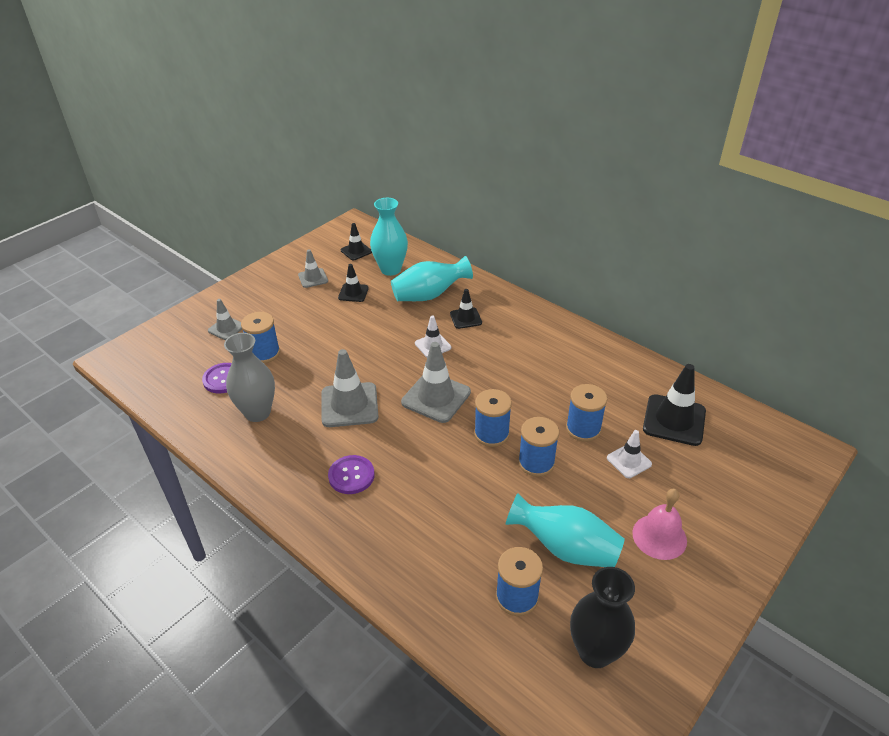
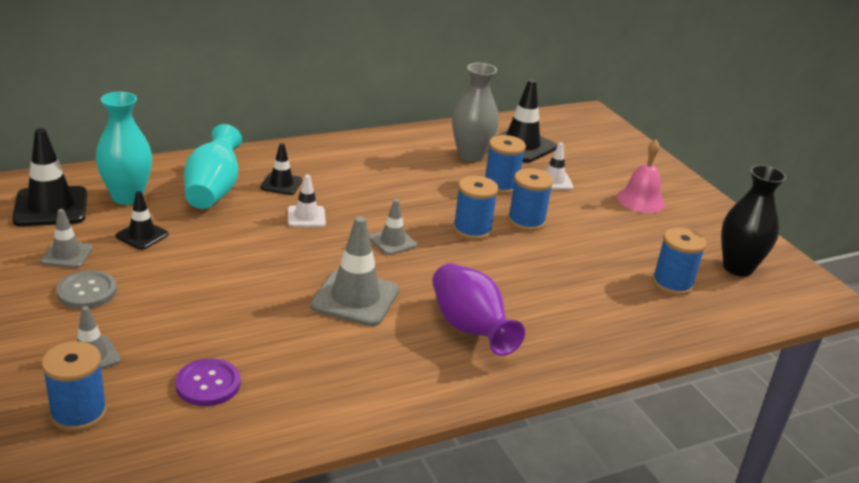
camera: 70 degrees left, 10 degrees down
(257, 412) = (306, 370): grey vase -> grey vase (470, 155)
(264, 353) = (189, 336): blue spool -> blue spool (79, 413)
(283, 300) = (87, 291): none -> grey button
(351, 475) = (470, 328): purple button -> purple vase
(356, 251) = (51, 207): black traffic cone -> black traffic cone, size x1.76
(436, 397) = (392, 242): grey traffic cone -> grey traffic cone, size x0.57
(565, 548) = (631, 243): turquoise vase -> none

